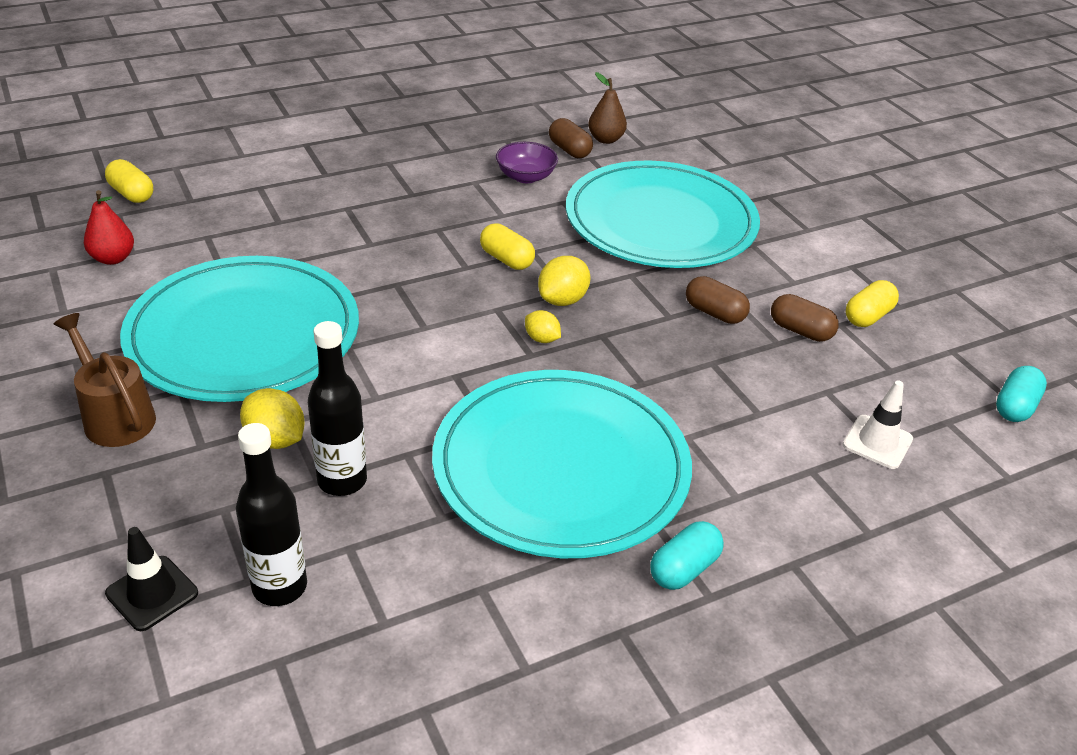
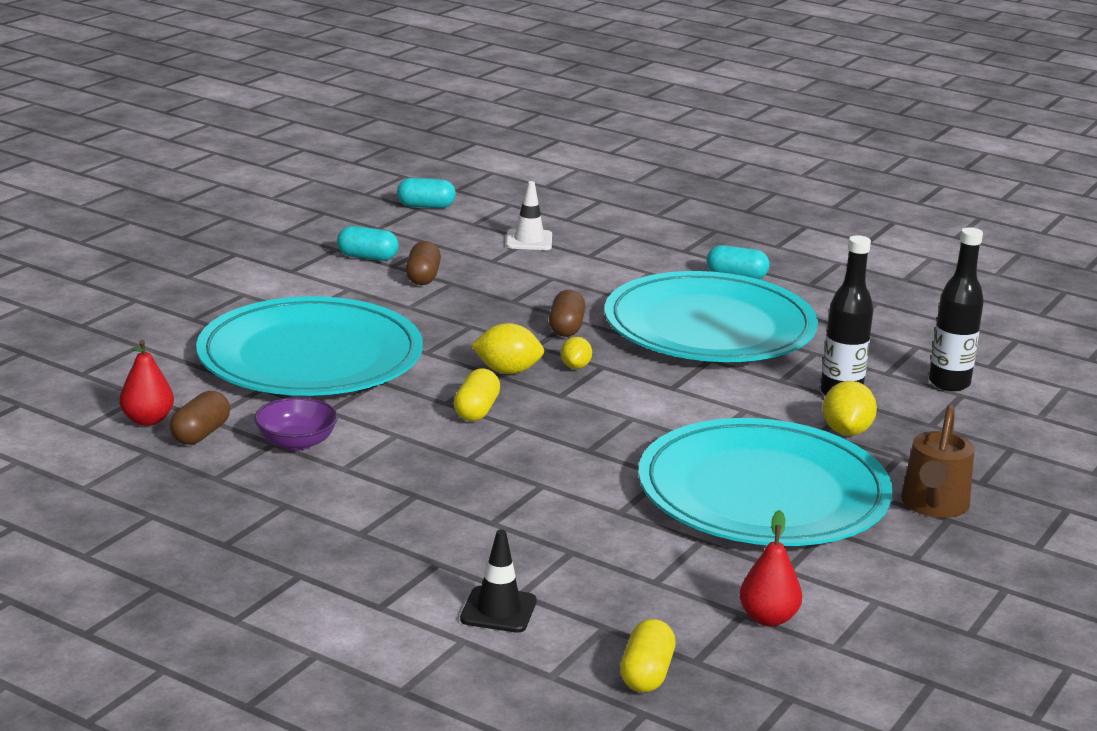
camera: 120 degrees left, 15 degrees down
(152, 593) = (1023, 420): black traffic cone -> black traffic cone (498, 610)
(605, 139) = (147, 420): brown pear -> red pear
(714, 313) = (441, 310): brown capsule -> brown capsule (566, 328)
(868, 316) = (367, 257): yellow capsule -> turquoise capsule

